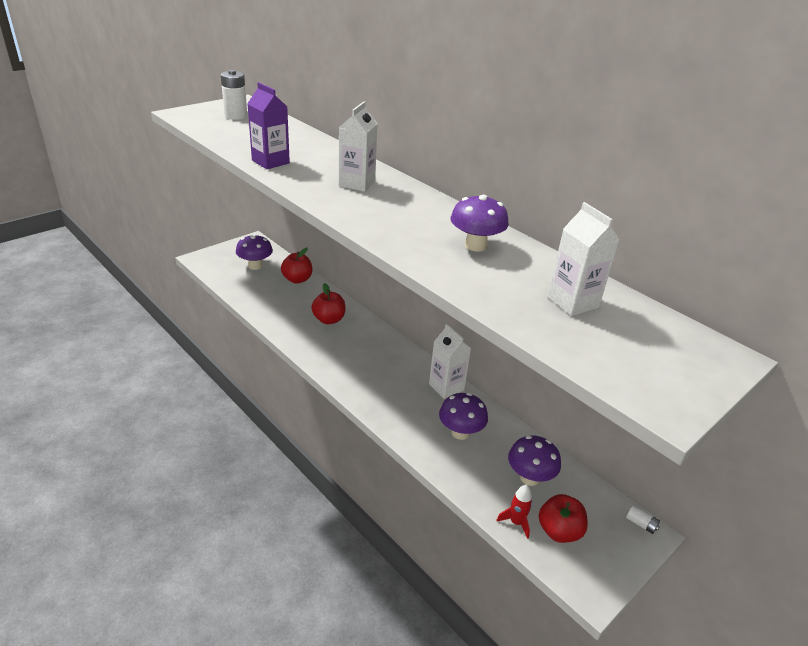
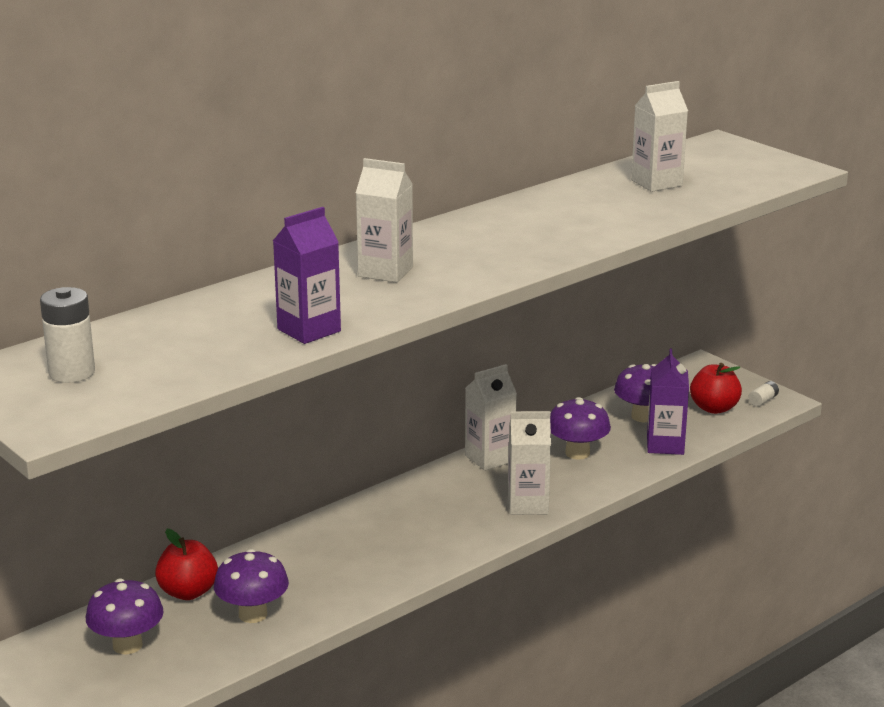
camera: 85 degrees left, 10 degrees down
(329, 319) = (324, 554): red apple -> none
(384, 402) = (528, 504): none -> white carton
(475, 245) = (552, 214): purple mushroom -> purple mushroom (253, 614)
(482, 487) = (665, 445): none -> purple carton
(516, 522) = (709, 430): red rocket -> none
(641, 524) = (691, 366): white battery -> white battery (763, 400)

